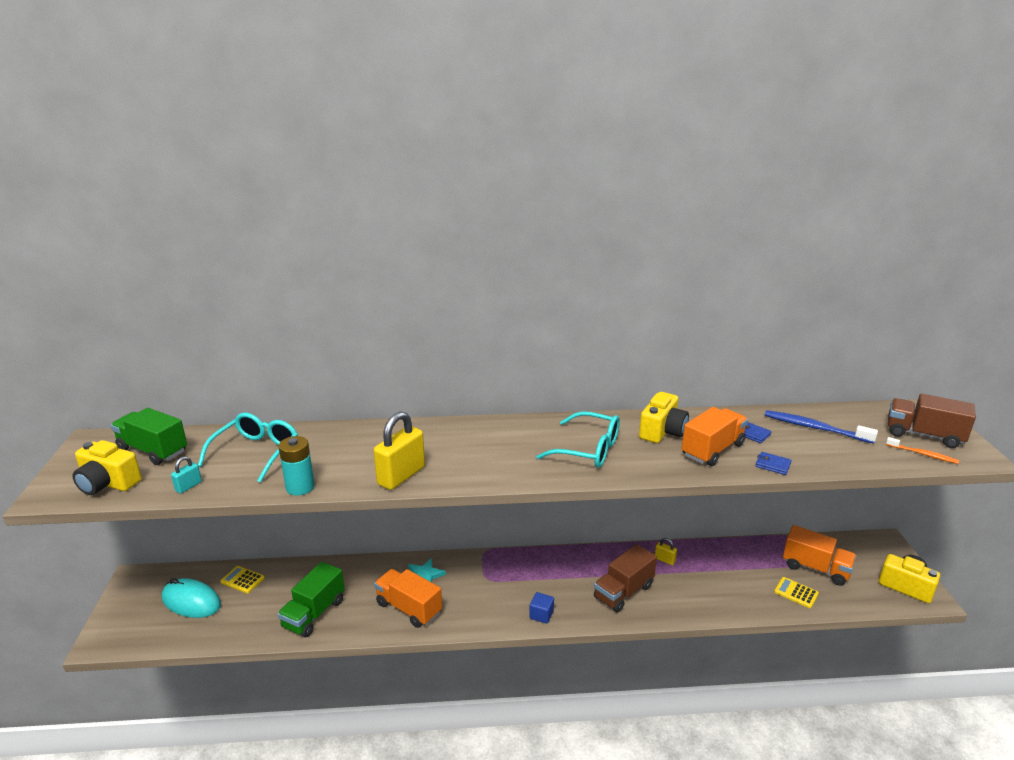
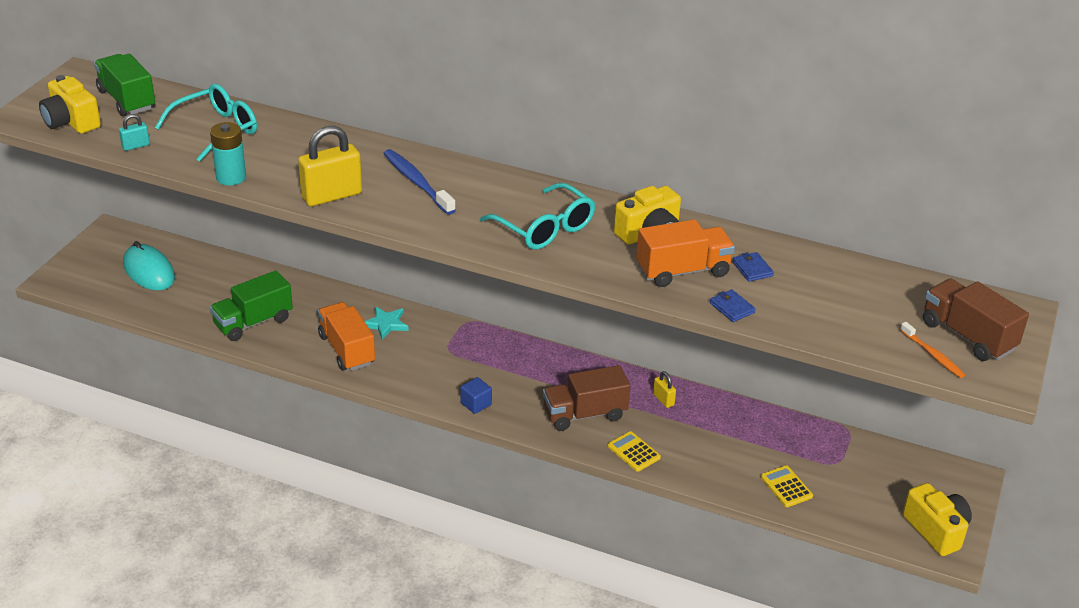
camera: 25 degrees right, 10 degrees up
(242, 580) = (206, 267): yellow calculator -> yellow calculator (634, 452)
(815, 428) = (838, 286): blue toothbrush -> blue toothbrush (417, 182)
(815, 568) = (840, 472): orange truck -> none

